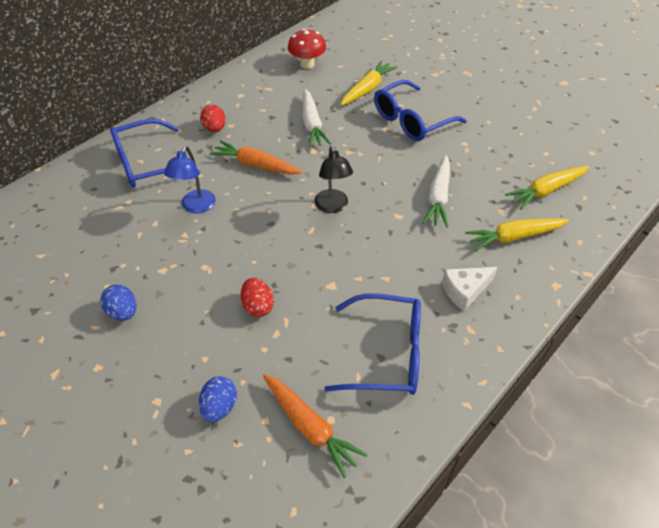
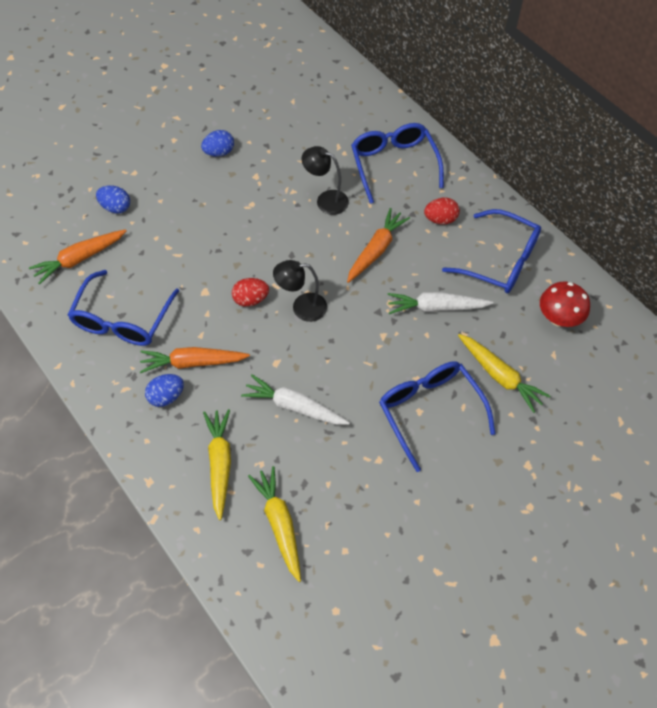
camera: 100 degrees right, 10 degrees up
(195, 207) = (326, 200): blue lamp -> black lamp
(256, 94) = (500, 261): none -> blue glasses
(258, 306) = (198, 237): red egg -> red egg (251, 299)
(419, 278) = (193, 362): none -> orange carrot
(465, 291) = (166, 396): white cheese -> blue egg

